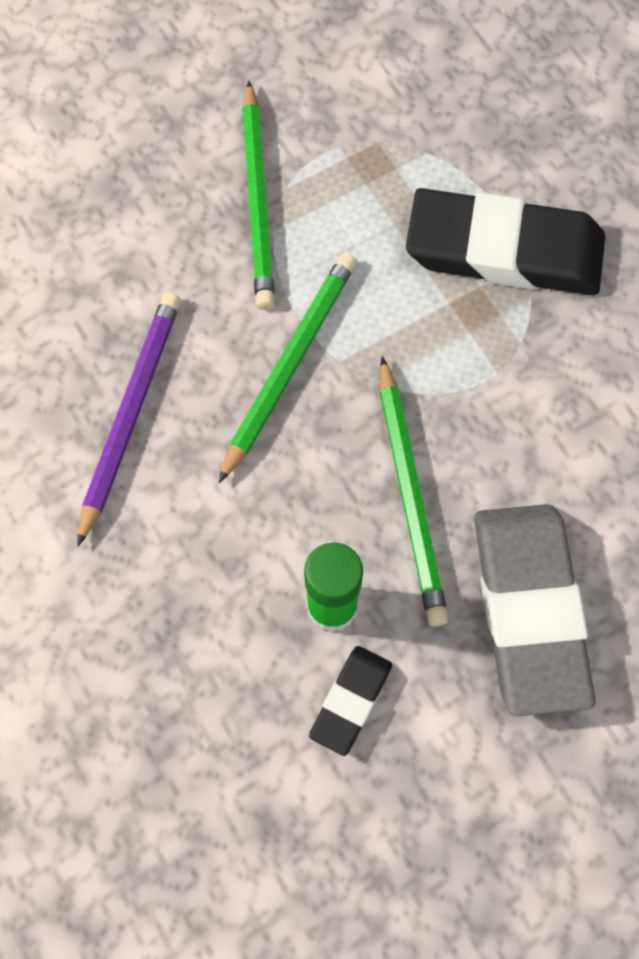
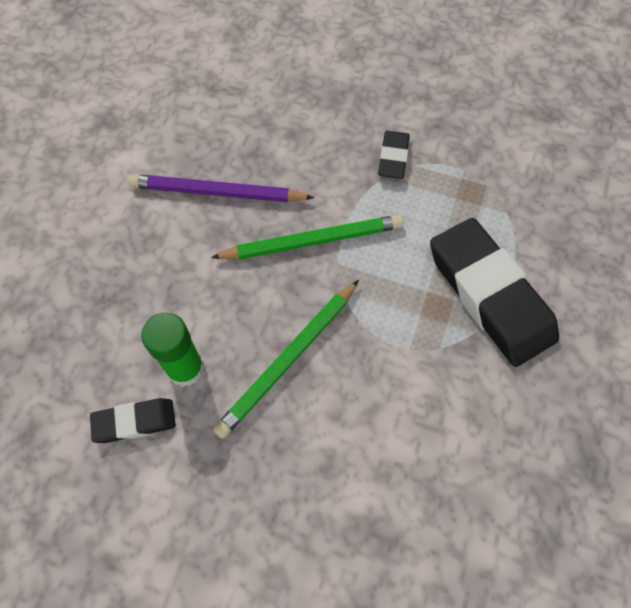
camera: 50 degrees right, 5 degrees down
(130, 414) = (218, 192): purple pencil -> purple pencil turned 150 degrees counterclockwise
(257, 200) = (393, 158): green pencil -> black eraser
(530, 610) = (271, 483): grey eraser -> none

